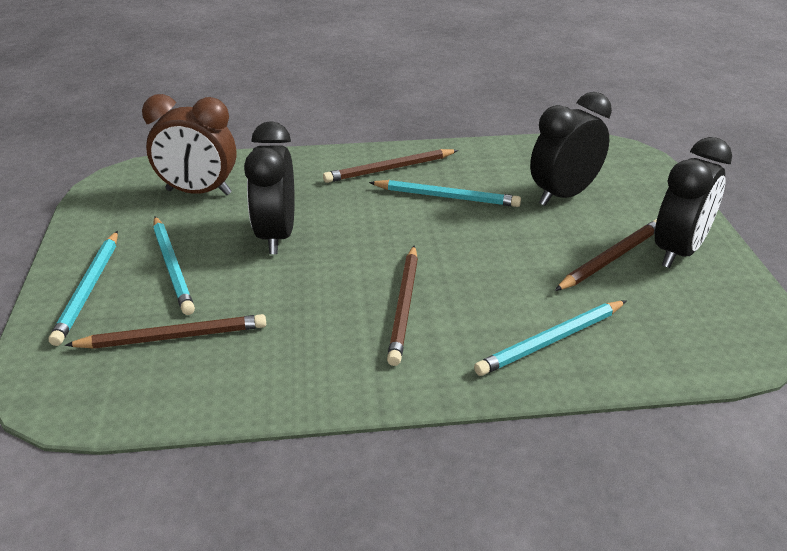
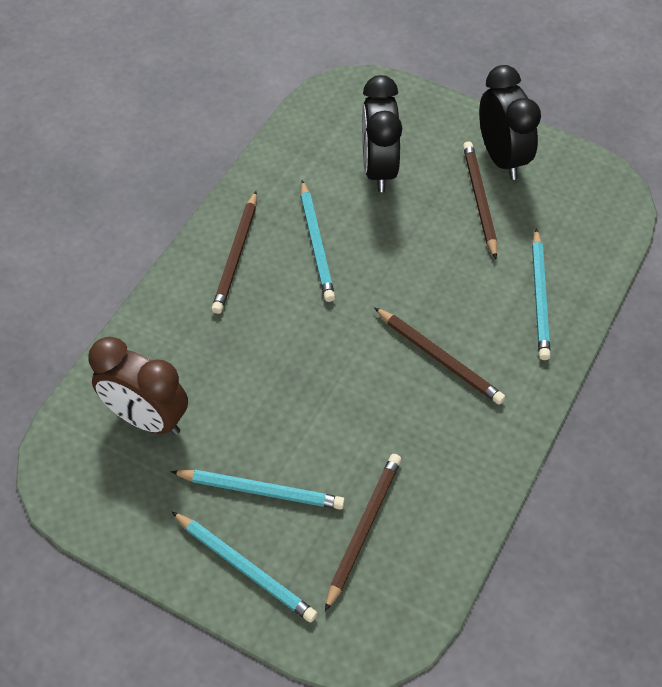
camera: 55 degrees left, 20 degrees up
(198, 192) = (147, 418): brown clock -> brown clock turned 75 degrees clockwise
(276, 236) = (275, 392): black clock -> none
(446, 197) = (316, 243): turquoise pencil -> turquoise pencil turned 120 degrees clockwise

